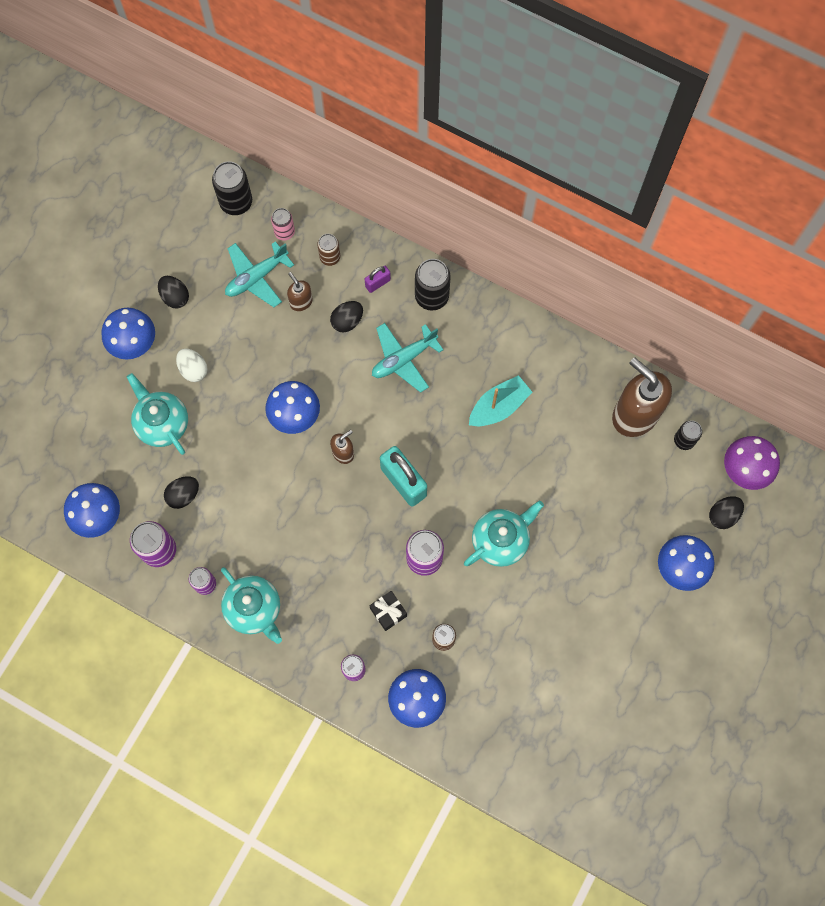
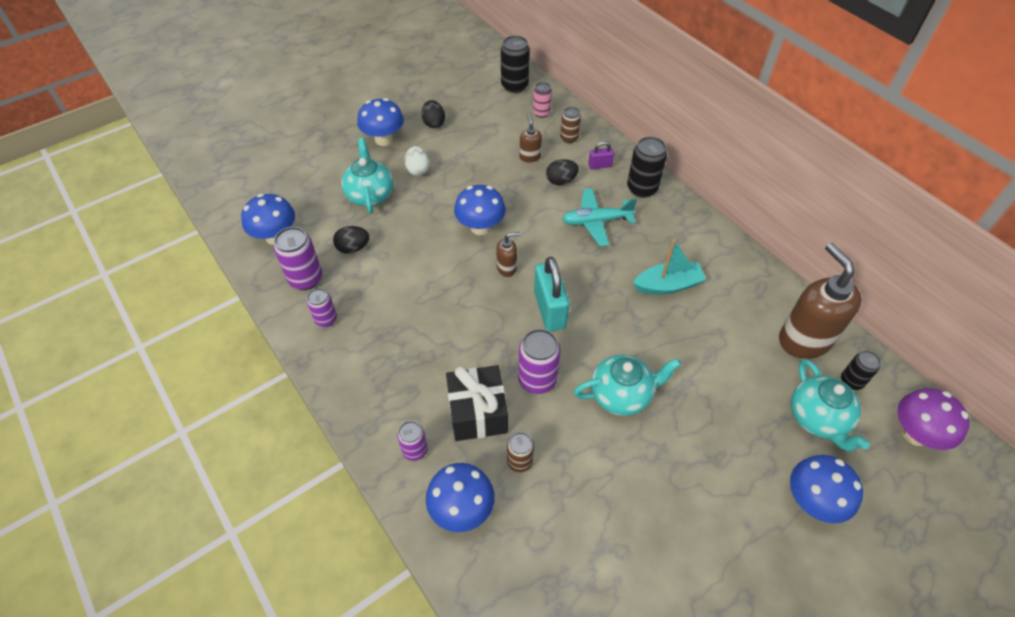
camera: 25 degrees right, 20 degrees down
(254, 609) = (355, 357): turquoise teapot -> turquoise teapot (817, 418)
(256, 277) = (503, 131): turquoise plane -> none
(388, 612) = (477, 412): black gift -> black gift, size x1.81
(723, 515) = (879, 468): black egg -> none

